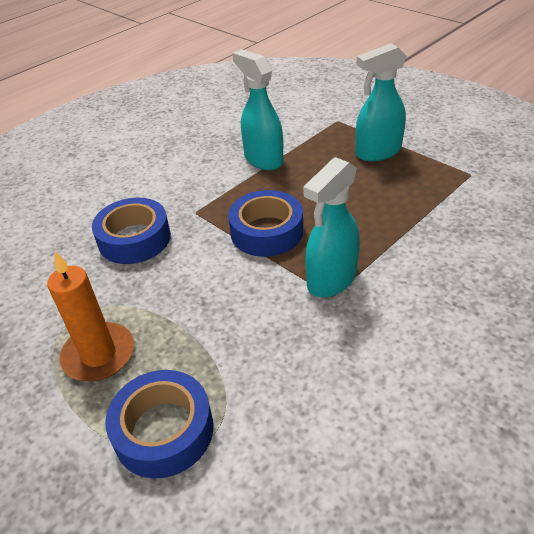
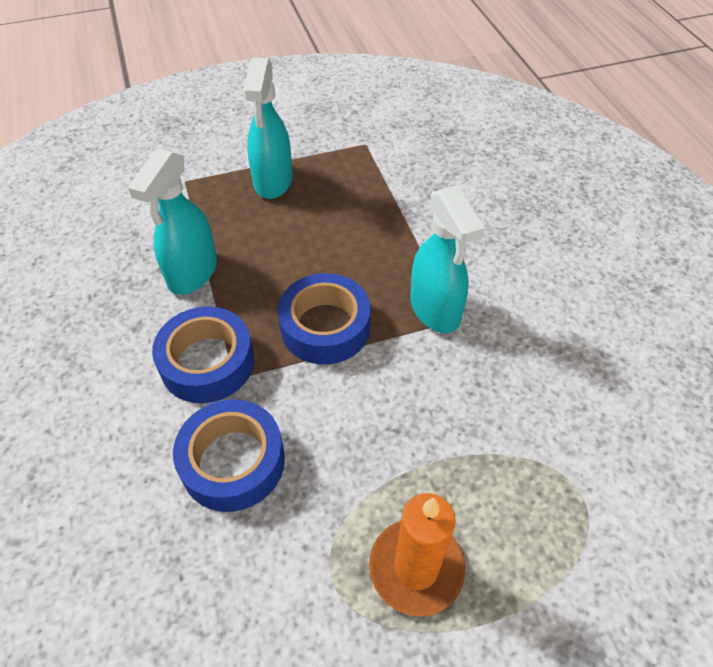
camera: 65 degrees left, 10 degrees up
(164, 430) = (556, 534): blue tape -> blue tape (207, 362)
(263, 159) = (192, 273): turquoise spray bottle -> turquoise spray bottle turned 60 degrees counterclockwise

